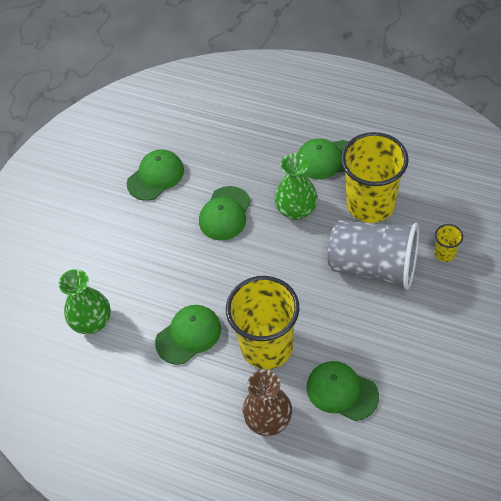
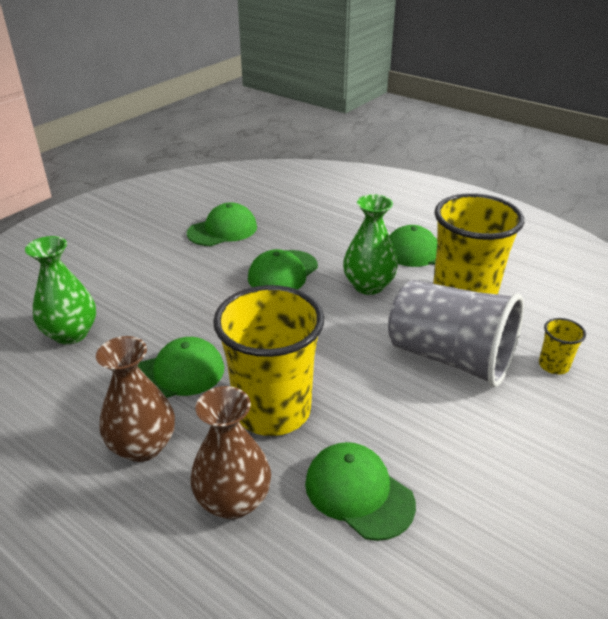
camera: 10 degrees right, 20 degrees down
(194, 398) = (143, 446): none -> brown vase

